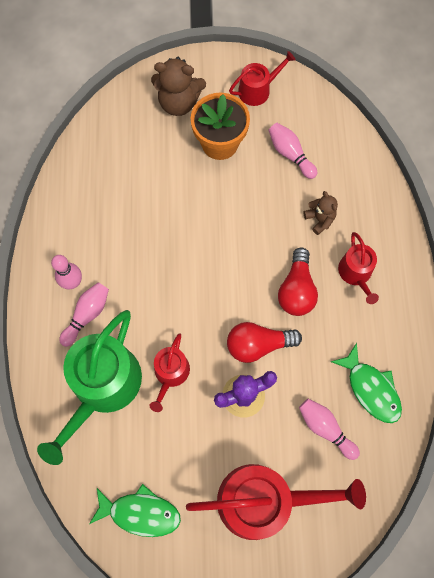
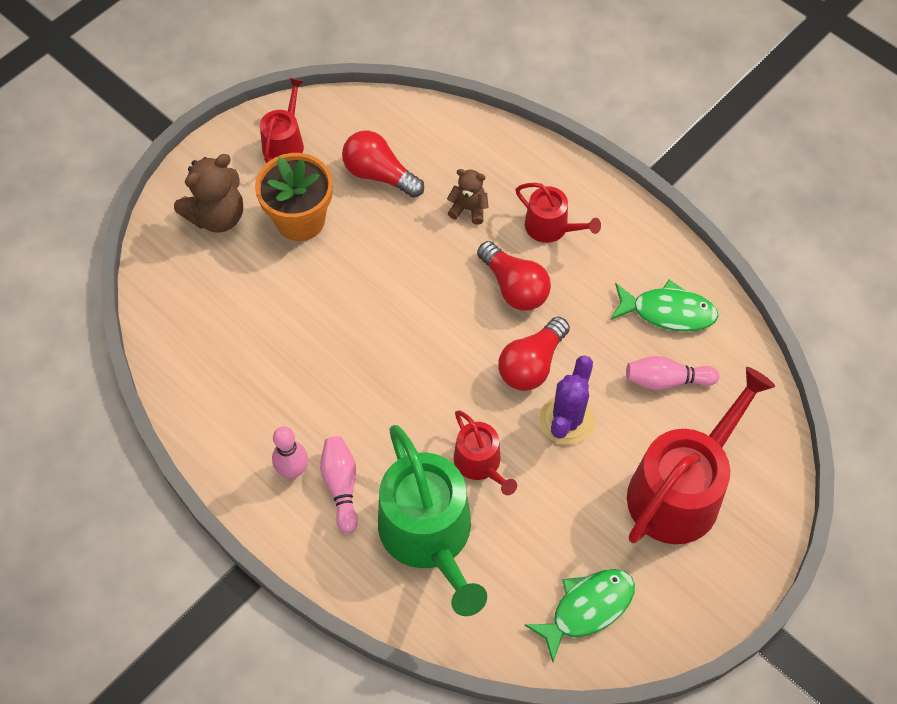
camera: 45 degrees left, 10 degrees down
(290, 154) = (379, 174): pink bowling pin -> red light bulb

